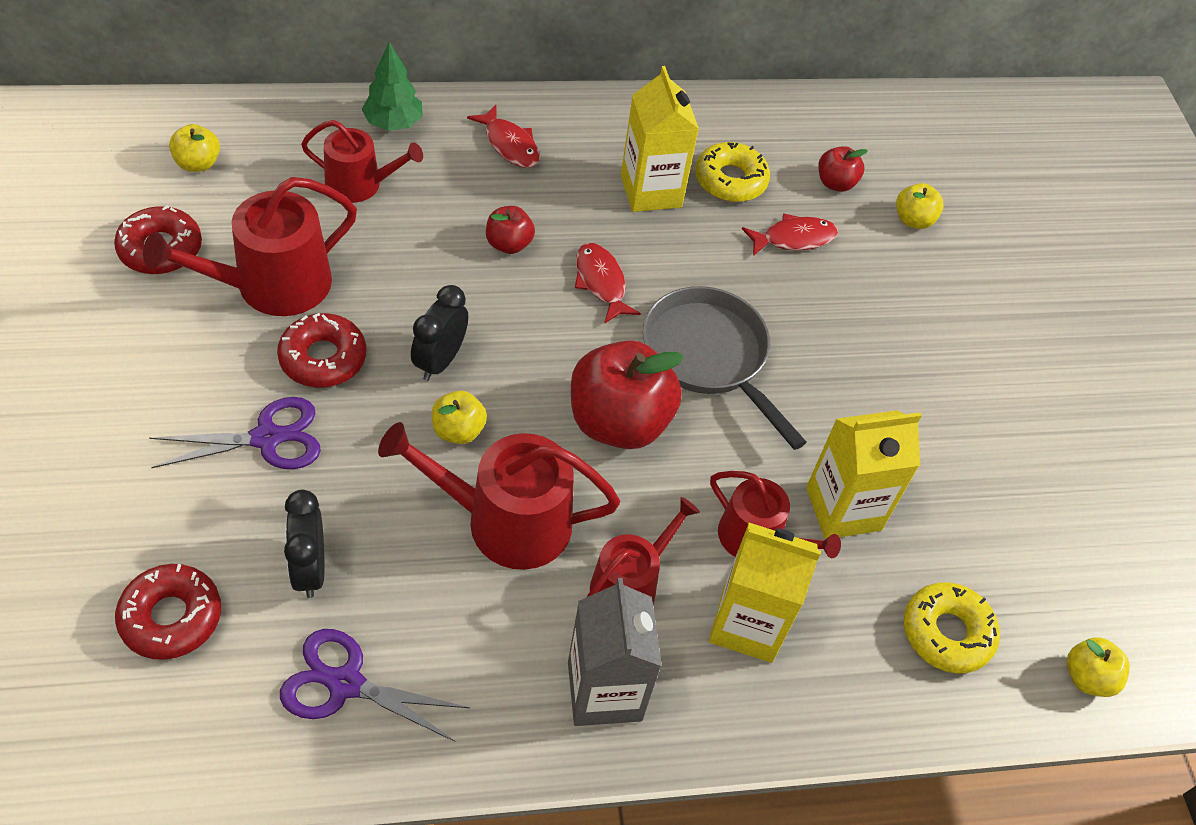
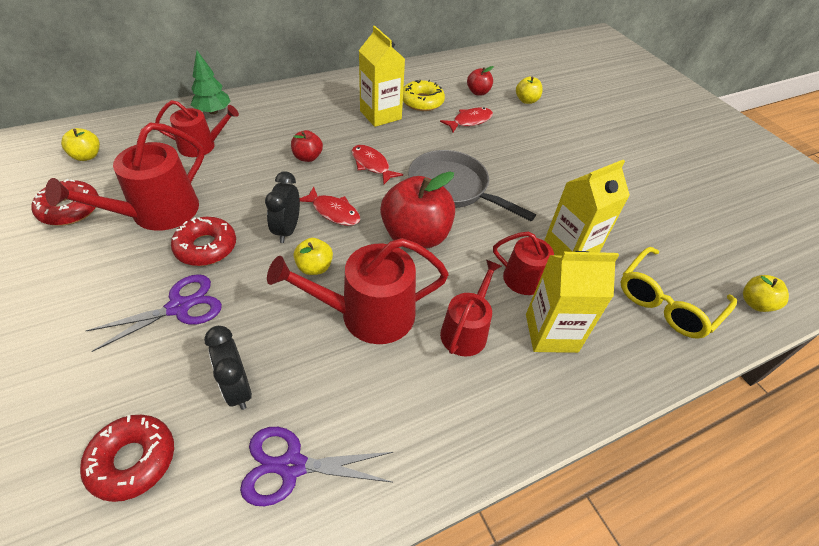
camera: 15 degrees left, 5 degrees down
(509, 145) = (289, 109): red fish -> red fish (333, 212)
(604, 691) = (482, 407): grey carton -> none
(946, 633) = (667, 302): yellow donut -> yellow glasses

